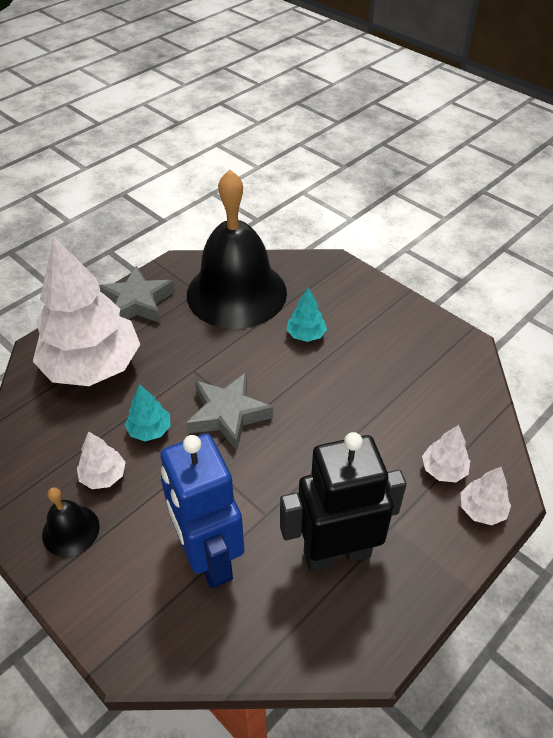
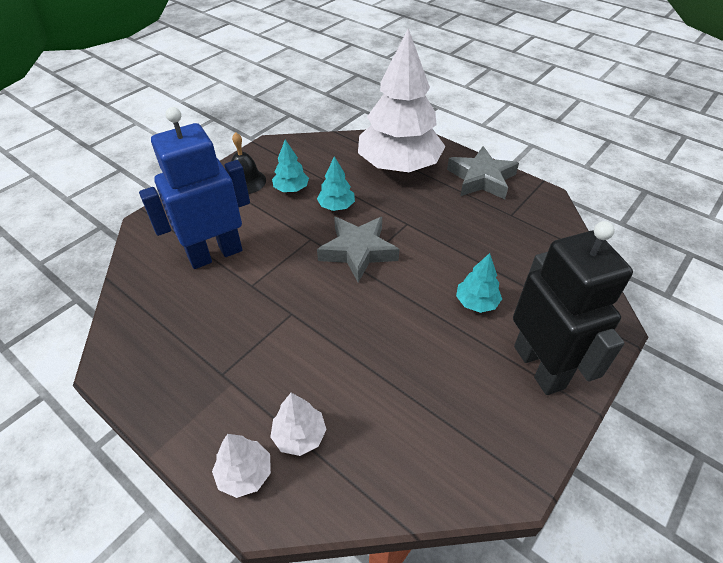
camera: 85 degrees right, 0 degrees up
(103, 476) = (291, 189): white tree -> turquoise tree
(236, 293) = (521, 242): black bell -> none
(336, 553) = (207, 337): black robot -> black robot (539, 366)

